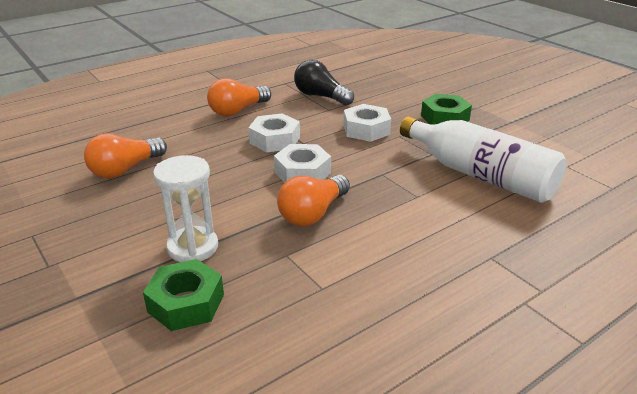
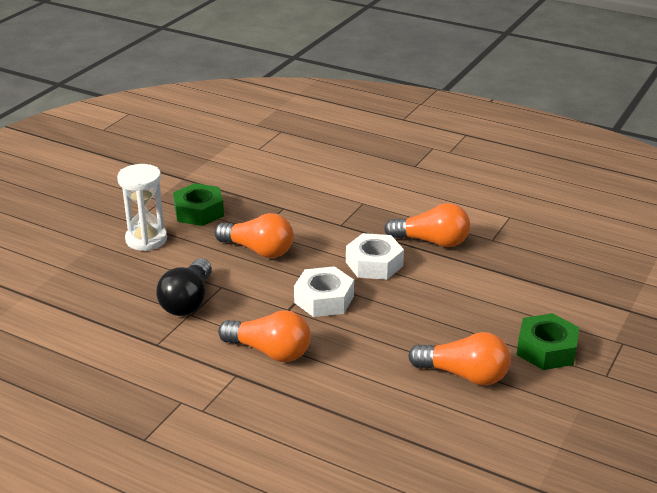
camera: 115 degrees left, 0 degrees up
(186, 303) = (581, 261): green nut -> green nut (546, 349)
(193, 247) = (528, 282): white hourglass -> white hourglass (146, 239)
(366, 130) = (258, 250): white nut -> orange light bulb
(480, 175) = (305, 181): white bottle -> none

